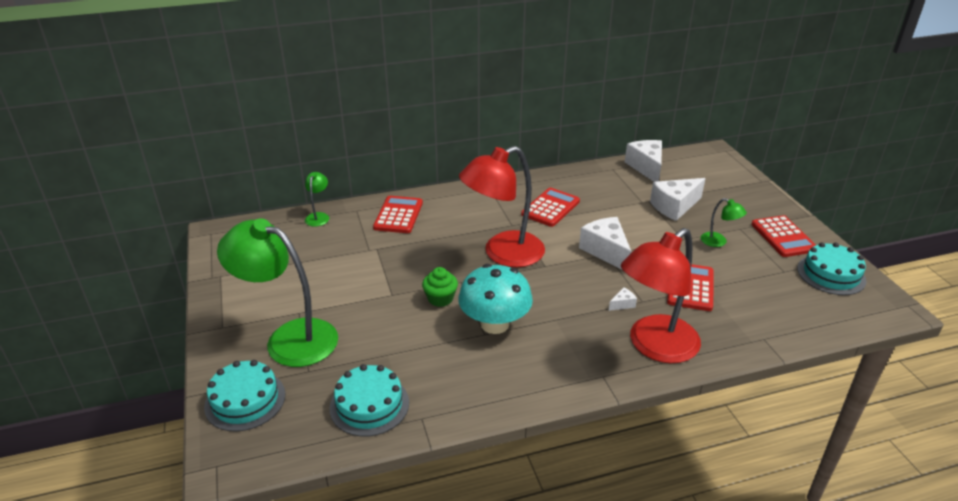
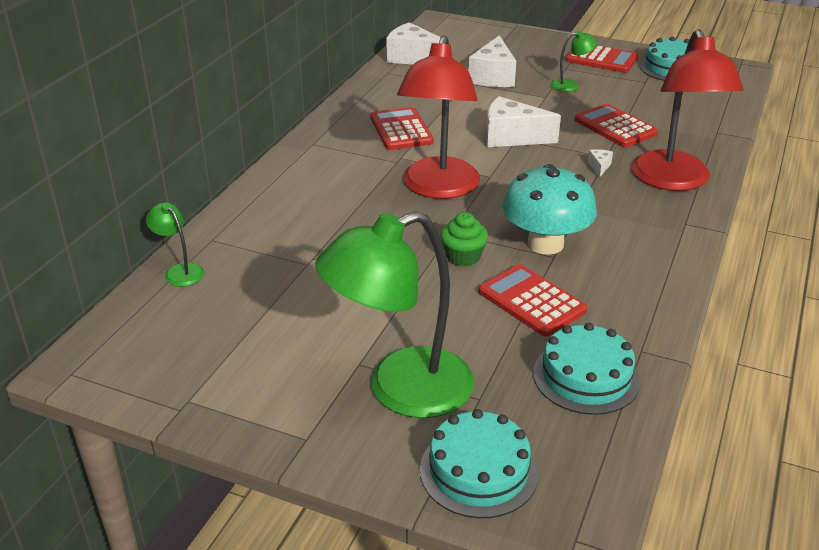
camera: 50 degrees left, 0 degrees up
(398, 215) = (270, 217): red calculator -> red calculator (531, 301)

